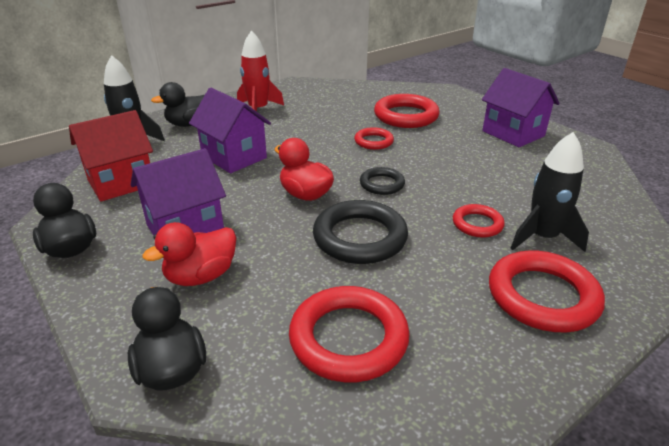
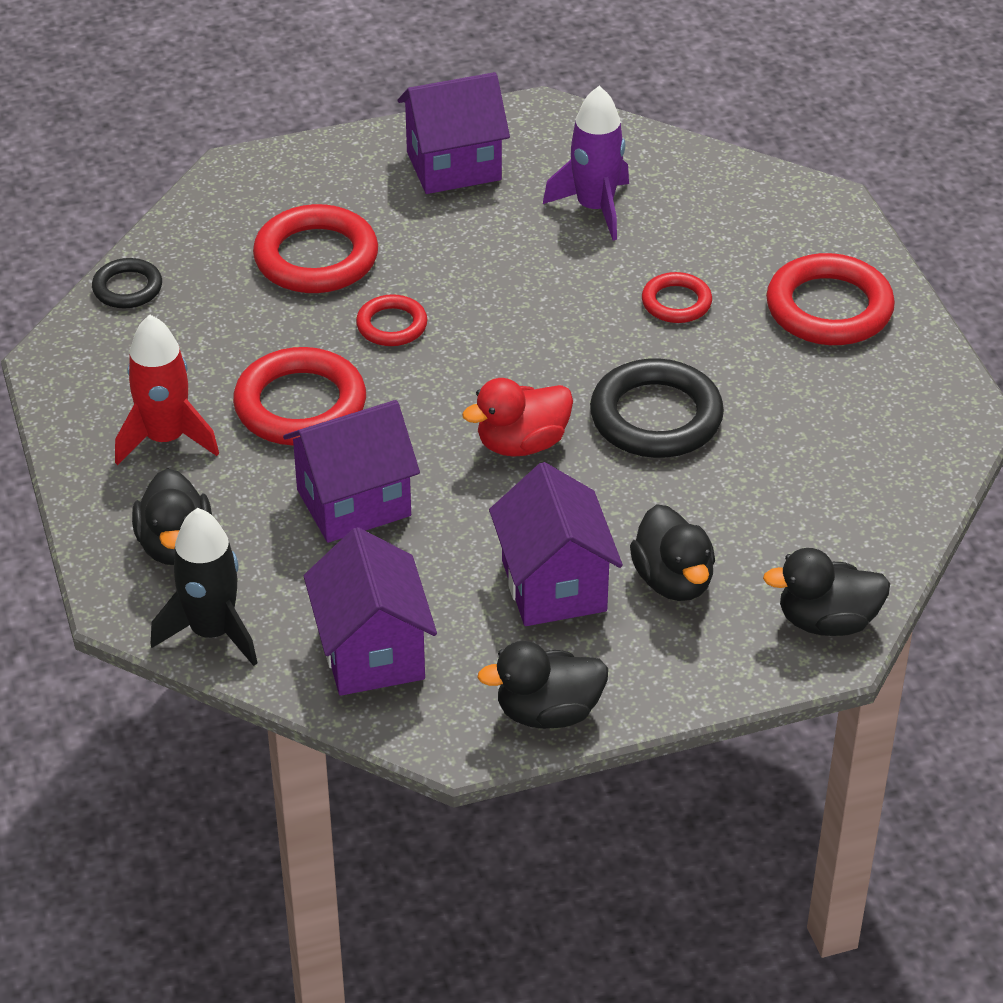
camera: 70 degrees left, 10 degrees up
(121, 183) = (372, 653): red house -> purple house
(201, 276) = (673, 580): red duck -> black duck
(348, 338) = (833, 475): red ring -> red ring (300, 405)
(382, 184) = (533, 357): black ring -> black ring (127, 288)
(531, 179) = (595, 208): none -> purple rocket
(542, 237) = (729, 260): black rocket -> none

